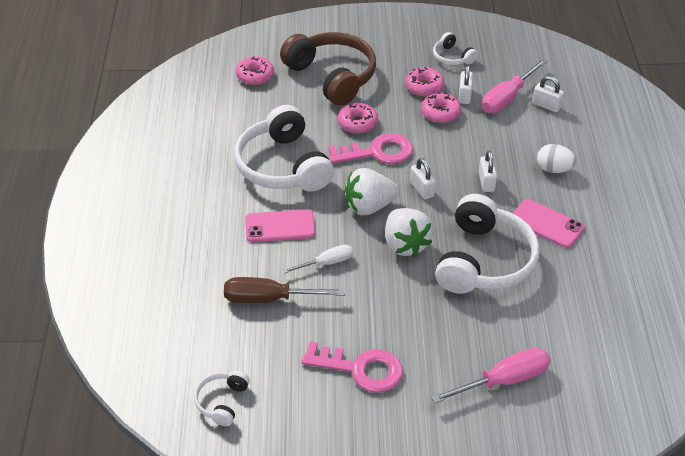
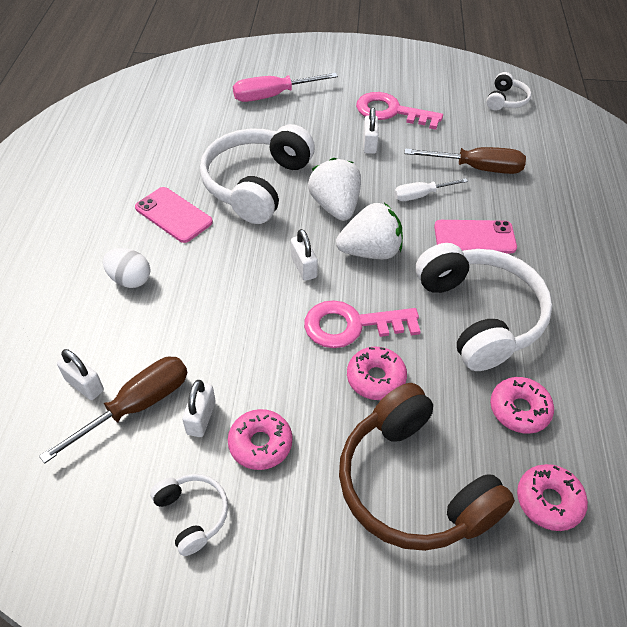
camera: 175 degrees left, 5 degrees up
(440, 113) = (249, 386): pink donut -> pink donut (519, 410)
(486, 182) = (221, 270): white padlock -> white padlock (369, 144)
(507, 98) = (136, 406): pink screwdriver -> brown screwdriver

